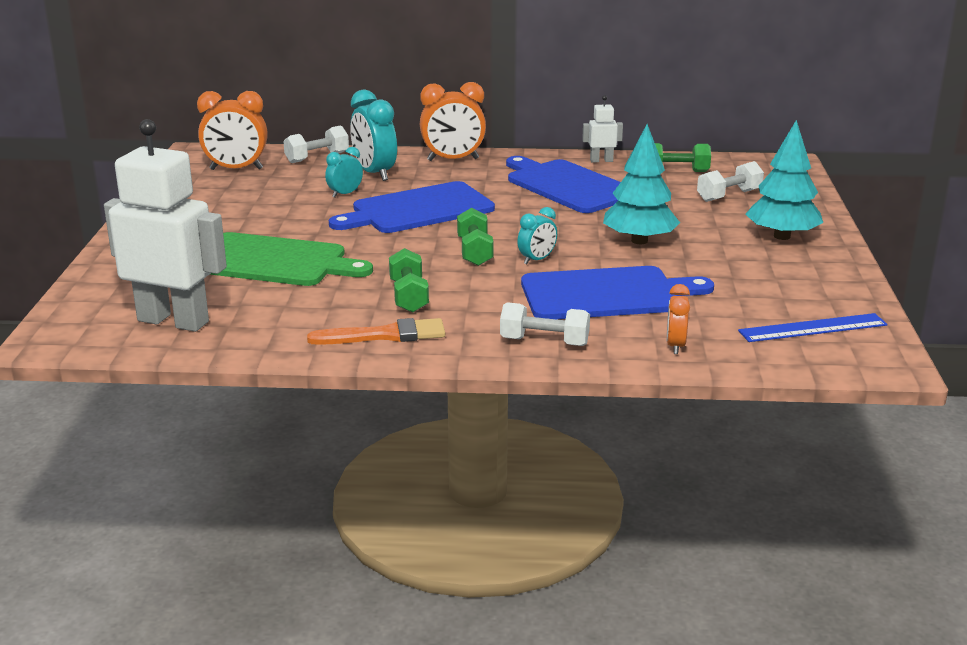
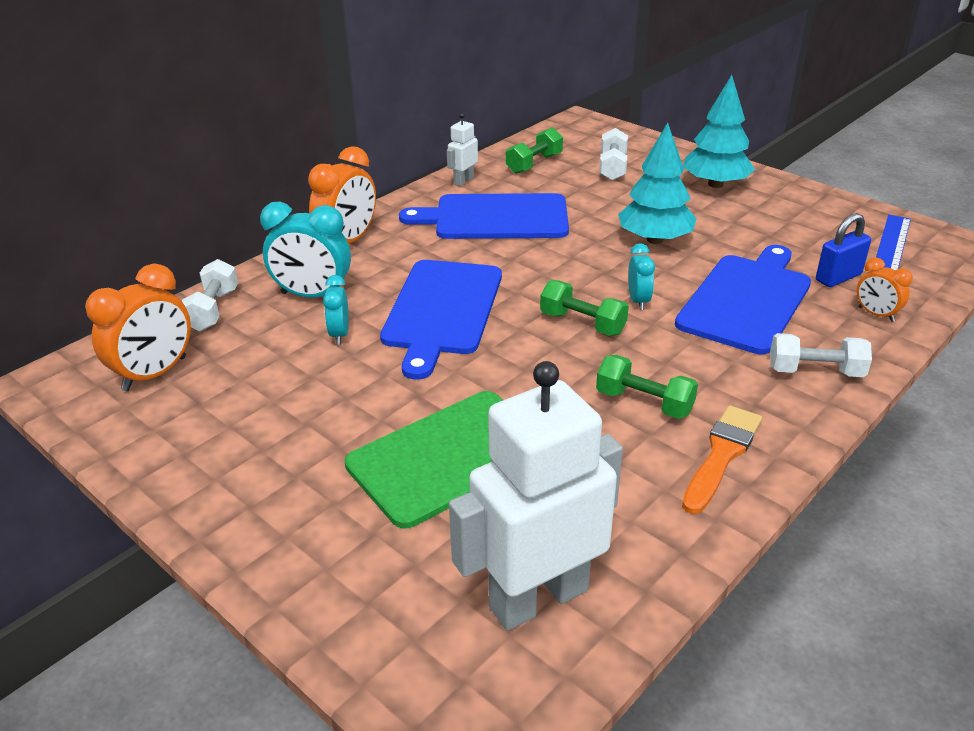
camera: 50 degrees left, 10 degrees up
(544, 342) = (815, 371): white dumbbell -> white dumbbell turned 45 degrees clockwise
(710, 319) = (838, 277): none -> blue padlock

